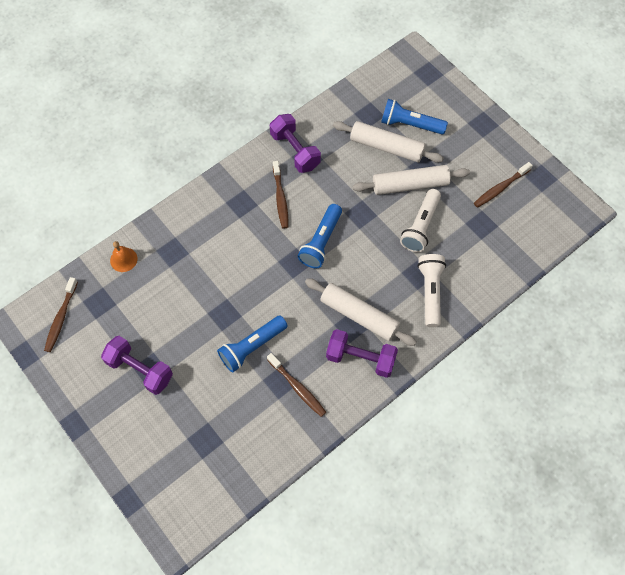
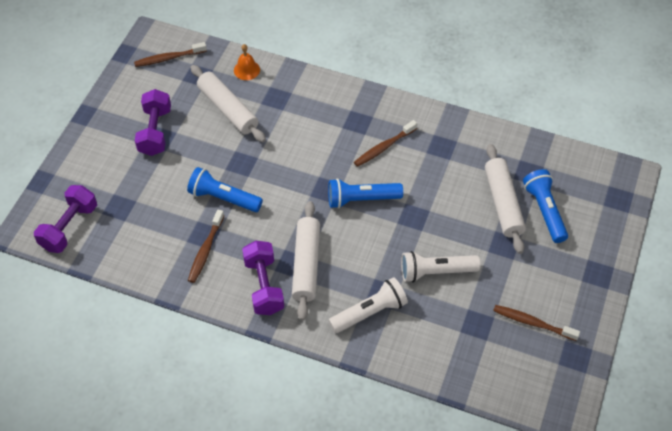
camera: 60 degrees right, 10 degrees down
(295, 151) = (441, 134): purple dumbbell -> purple dumbbell (69, 227)
(410, 185) = (475, 242): white rolling pin -> white rolling pin (227, 109)

